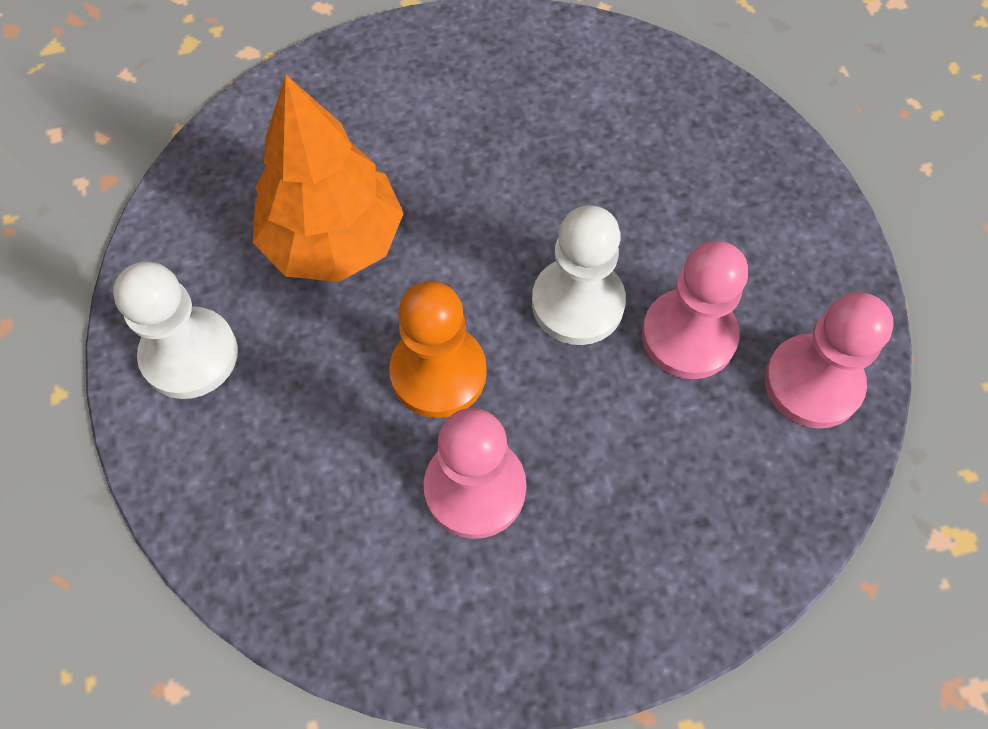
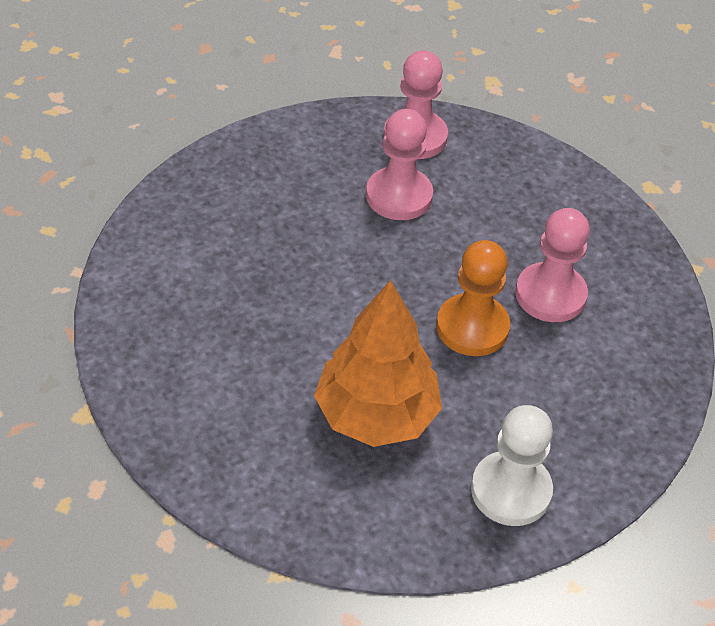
camera: 105 degrees left, 15 degrees down
(577, 303) = (390, 256): white pawn -> none

